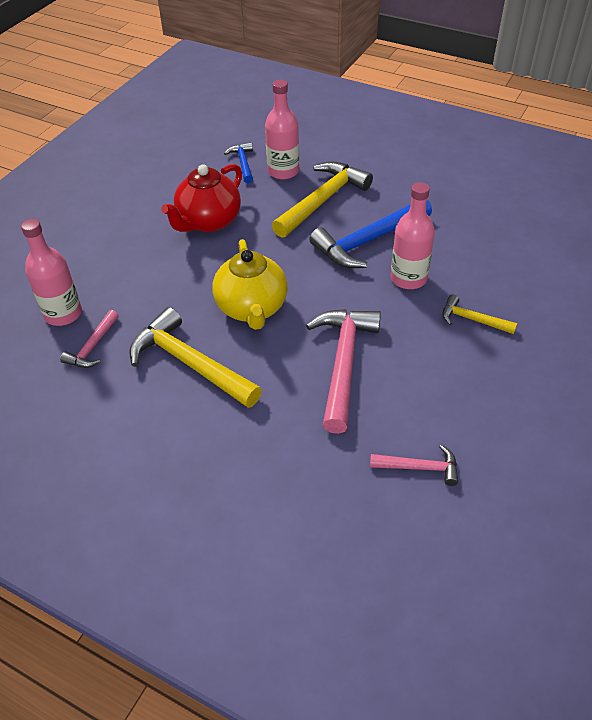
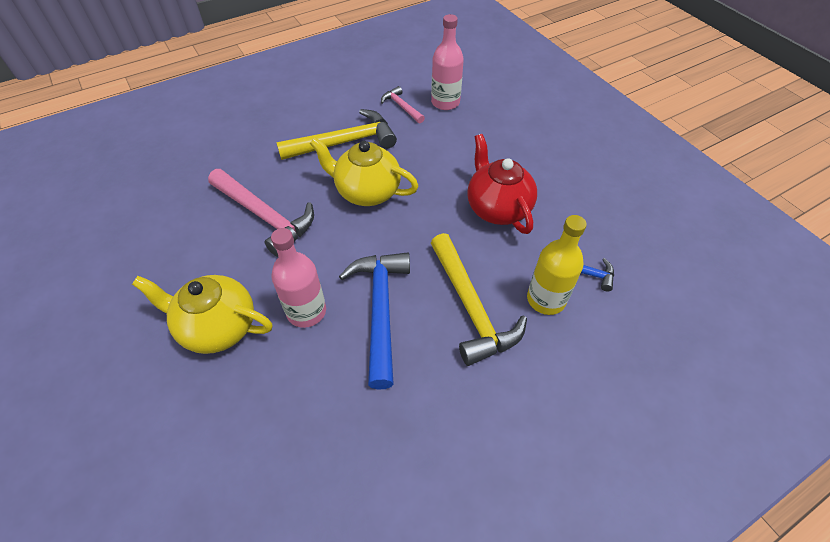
camera: 120 degrees right, 5 degrees up
(283, 171) = (546, 299): pink bottle -> yellow bottle
(419, 467) = (150, 210): pink hammer -> none
(472, 319) = (218, 327): yellow hammer -> yellow teapot

